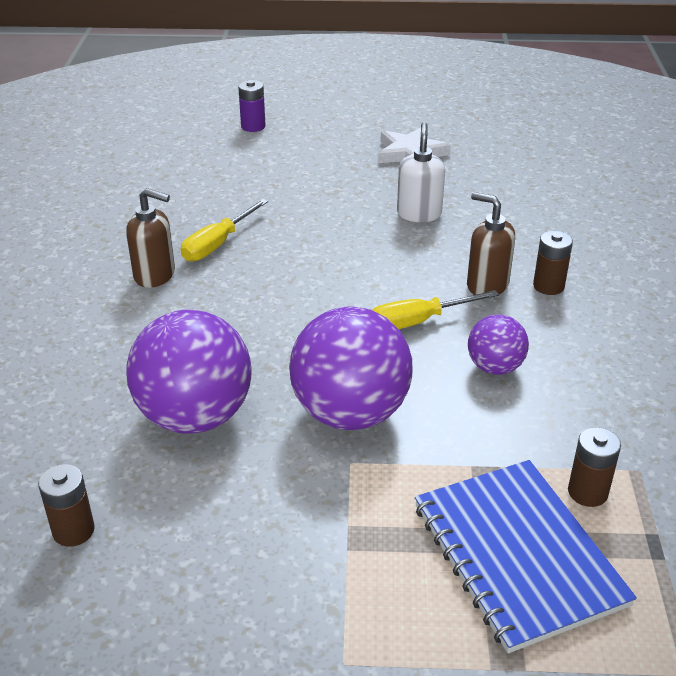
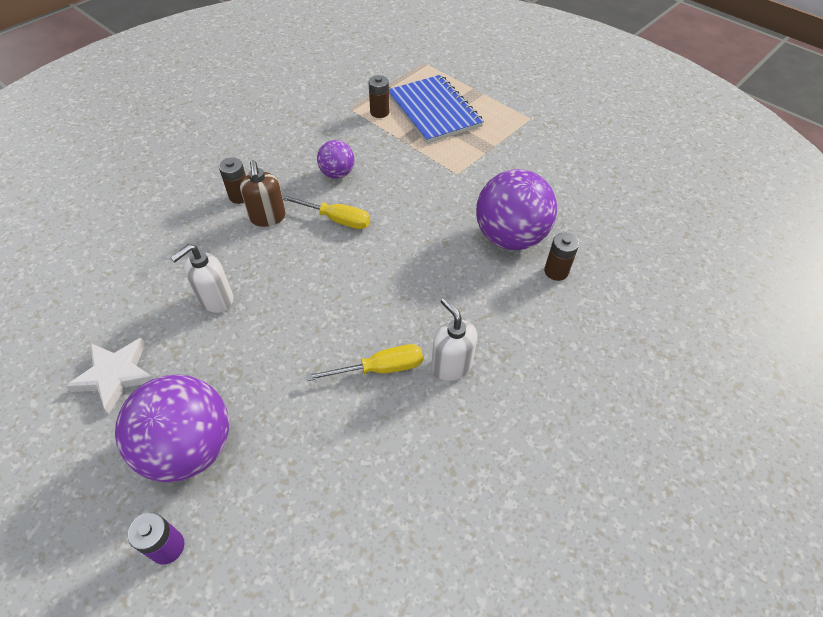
camera: 140 degrees left, 15 degrees up
(73, 530) = (607, 215): brown battery -> brown battery (556, 271)
(155, 275) = (451, 365): brown soap dispenser -> white soap dispenser
(350, 413) = (432, 193): purple ball -> purple ball (189, 448)
(518, 554) = (433, 111): blue notebook -> blue notebook turned 45 degrees counterclockwise

